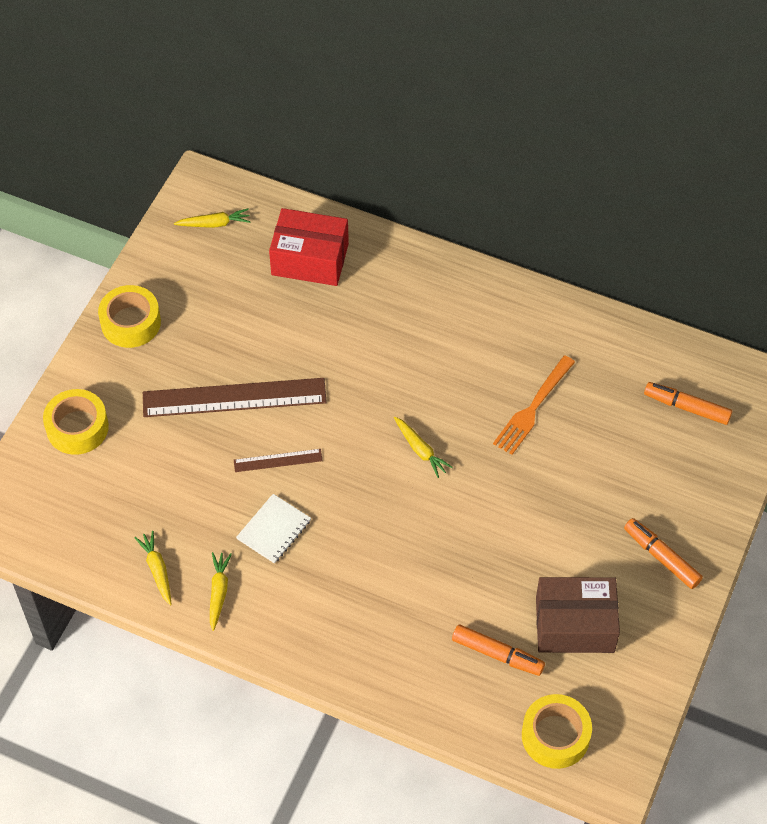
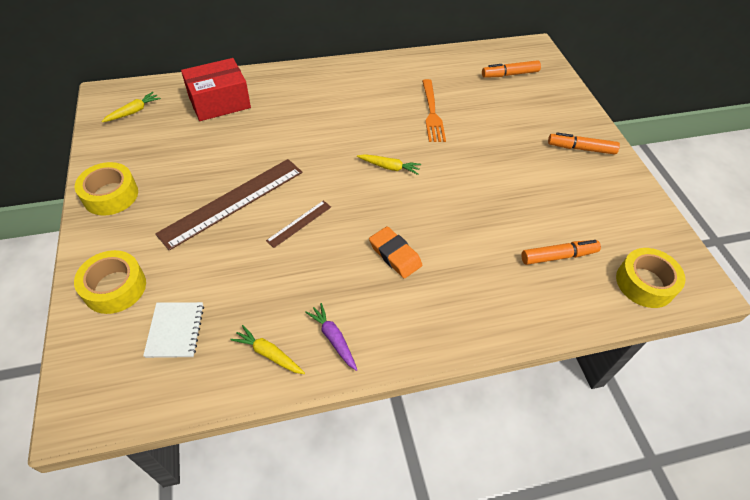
camera: 40 degrees left, 5 degrees down
(219, 592) = (333, 339): yellow carrot -> purple carrot
(274, 530) = (336, 269): white notebook -> white notebook (175, 330)
(339, 550) = (395, 255): none -> orange eraser
(575, 625) = (580, 211): brown box -> none

